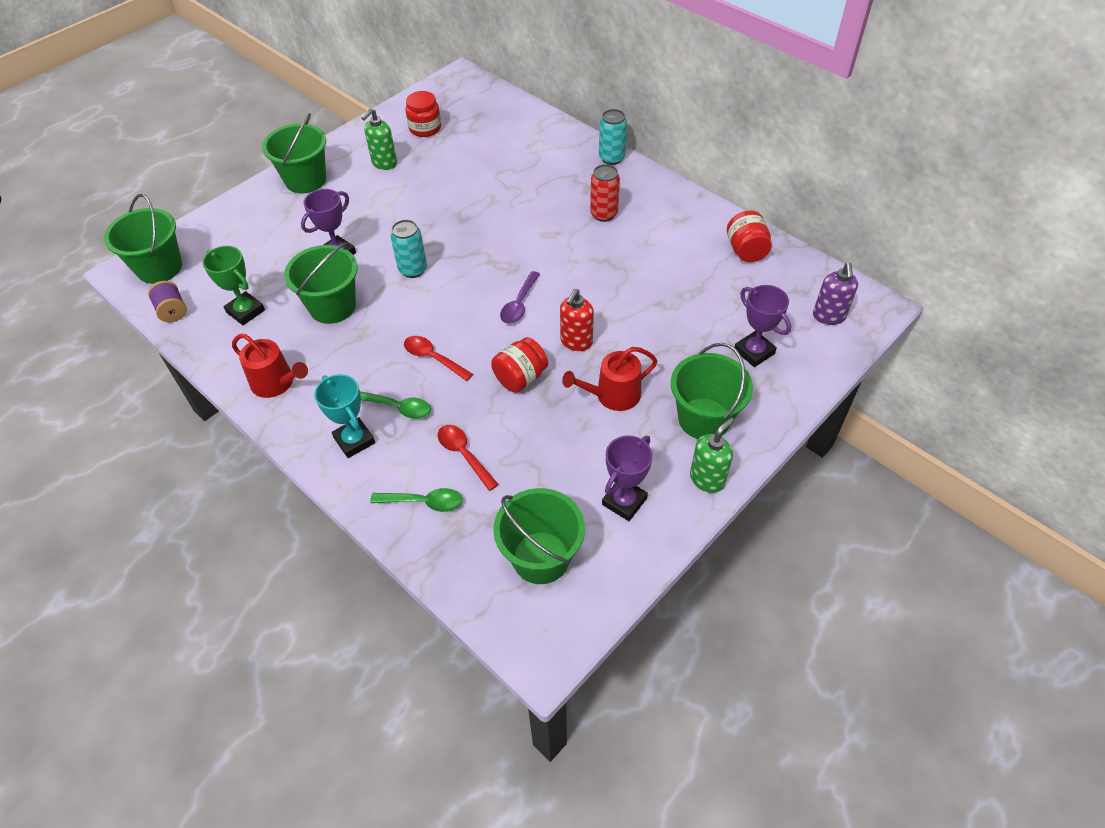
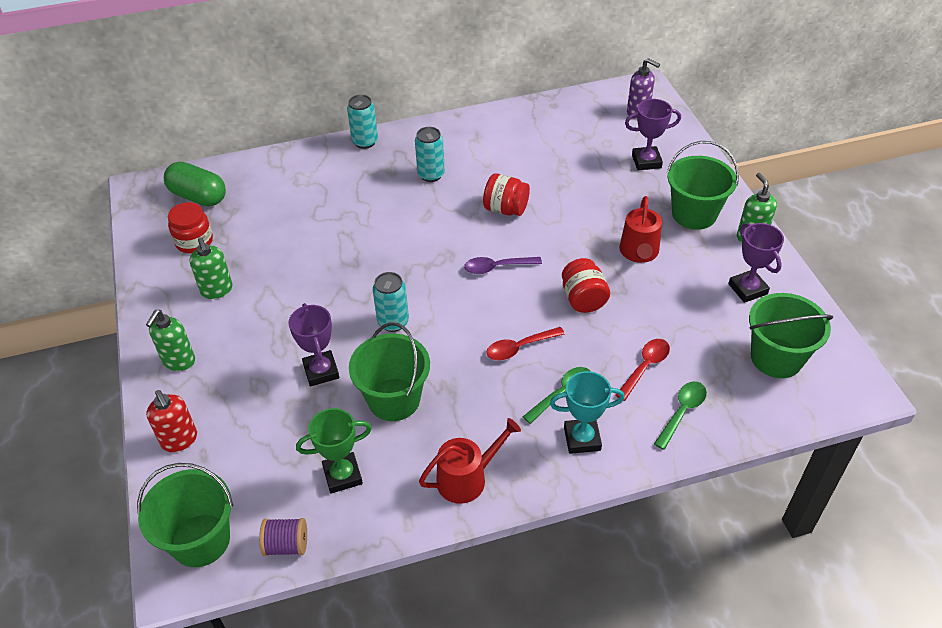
camera: 60 degrees left, 5 degrees down
(305, 180) = (178, 361): green bucket -> green soap dispenser
(464, 454) = (645, 367): red spoon -> red spoon turned 135 degrees clockwise
(473, 106) = (198, 196): none -> green capsule
(519, 304) = (497, 267): purple spoon -> purple spoon turned 120 degrees clockwise
(576, 342) = (567, 250): red soap dispenser -> red soap dispenser (179, 440)
(603, 214) = (431, 175): red can -> turquoise can
(746, 250) = (540, 119): red jar -> red jar (505, 209)

